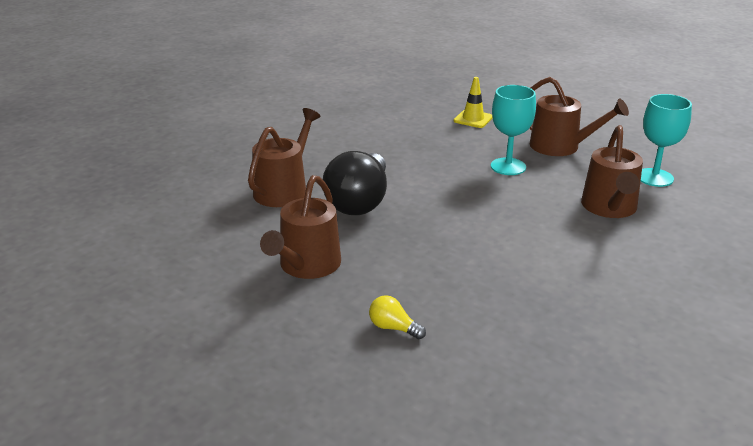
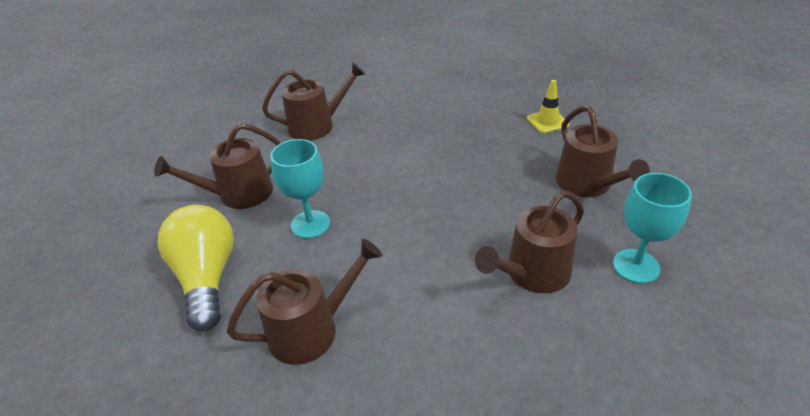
camera: 45 degrees right, 10 degrees up
(359, 202) = (346, 159): black light bulb -> none
(393, 328) = (207, 277): yellow light bulb -> yellow light bulb, size x2.37
(508, 166) = (505, 182): turquoise goblet -> turquoise goblet (310, 224)
(533, 309) = (311, 330): none -> brown watering can

